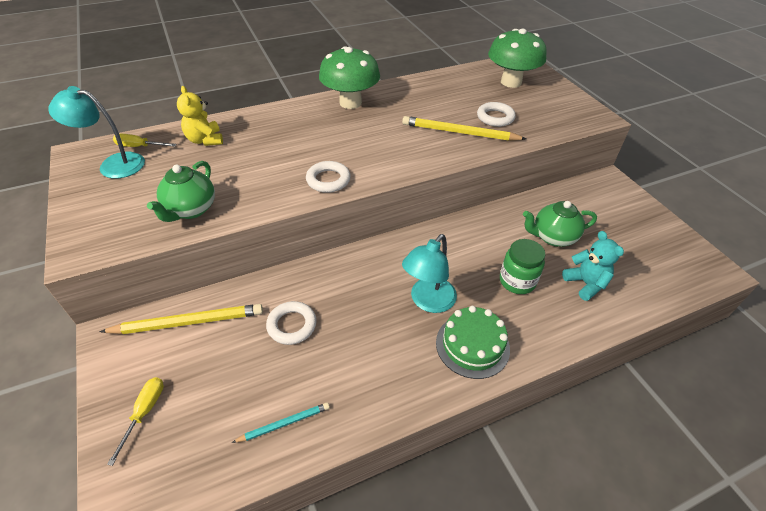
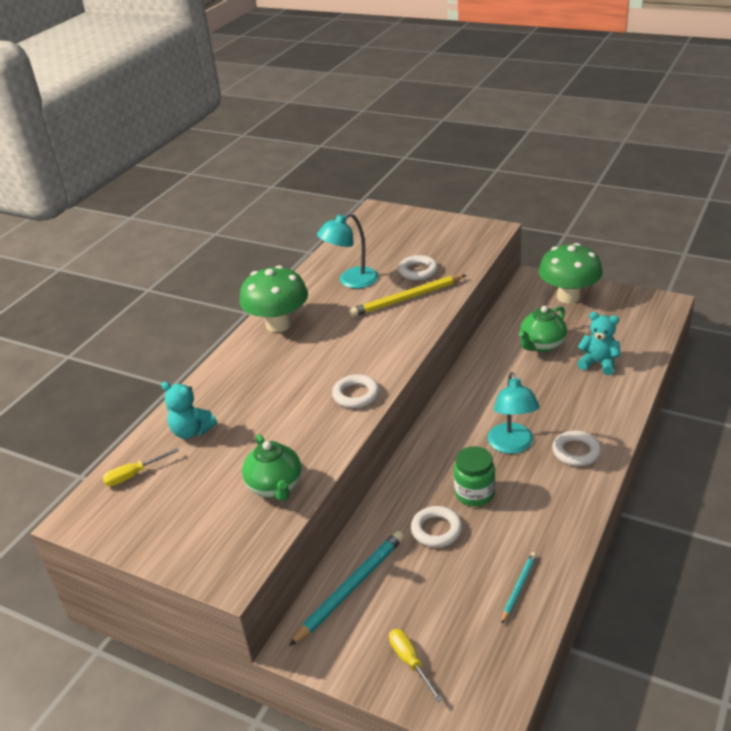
camera: 35 degrees left, 10 degrees down
(113, 164) = (135, 504): turquoise lamp -> turquoise lamp (351, 281)
(188, 322) = (350, 588): yellow pencil -> turquoise pencil
(205, 140) = (192, 431): yellow teddy bear -> turquoise teddy bear
(472, 345) = (576, 452): green cake -> white ring
(511, 82) = (391, 234): green mushroom -> green mushroom (568, 296)
(517, 281) = (554, 391): green jar -> green jar (474, 493)

